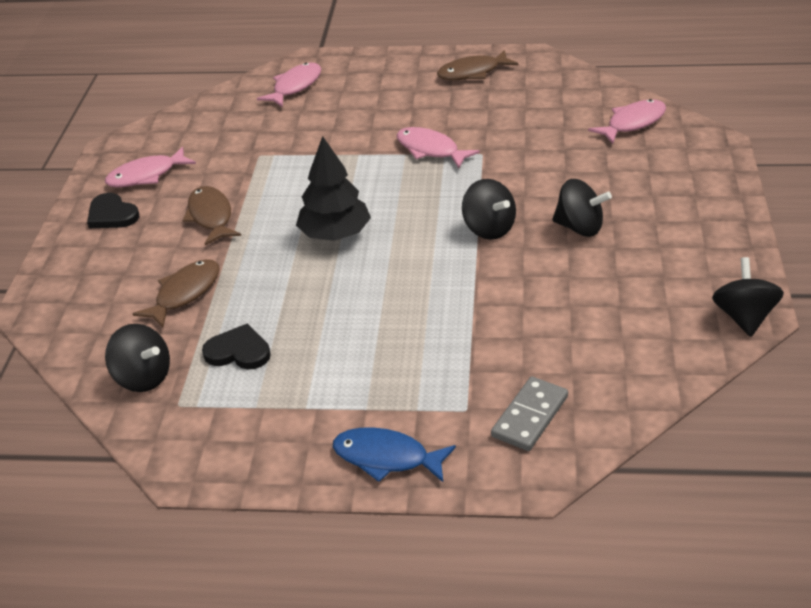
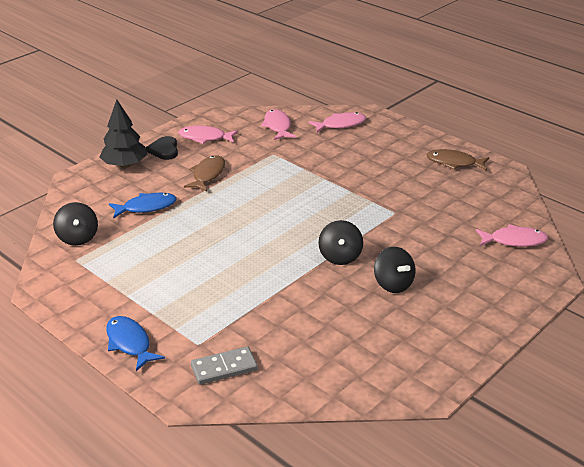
camera: 35 degrees right, 5 degrees down
(185, 293) = (146, 207): brown fish -> blue fish
(238, 351) = (133, 250): black heart -> none
(335, 234) = (255, 216): black tree -> black tree (125, 165)
(430, 150) = (367, 196): pink fish -> pink fish (277, 126)
(744, 317) = (419, 391): black spinning top -> none

